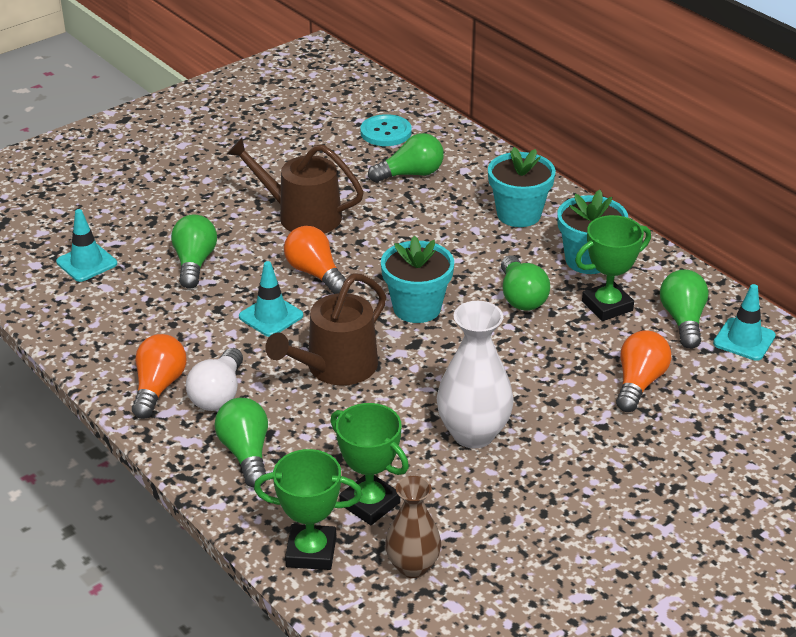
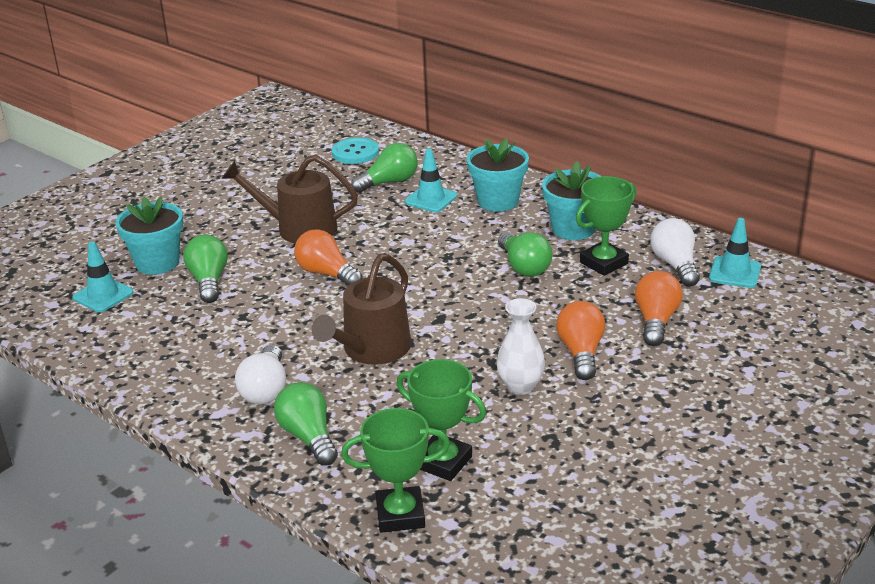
camera: 10 degrees left, 5 degrees down
(158, 387) = (205, 392): orange light bulb -> orange light bulb (581, 353)
(271, 316) = (296, 315): turquoise traffic cone -> turquoise traffic cone (431, 199)
(413, 566) = (503, 511): brown vase -> none
(417, 308) = (431, 289): turquoise flower pot -> turquoise flower pot (157, 263)
(473, 434) = (520, 386): white vase -> white vase, size x0.66
(683, 320) = (675, 265): green light bulb -> white light bulb

